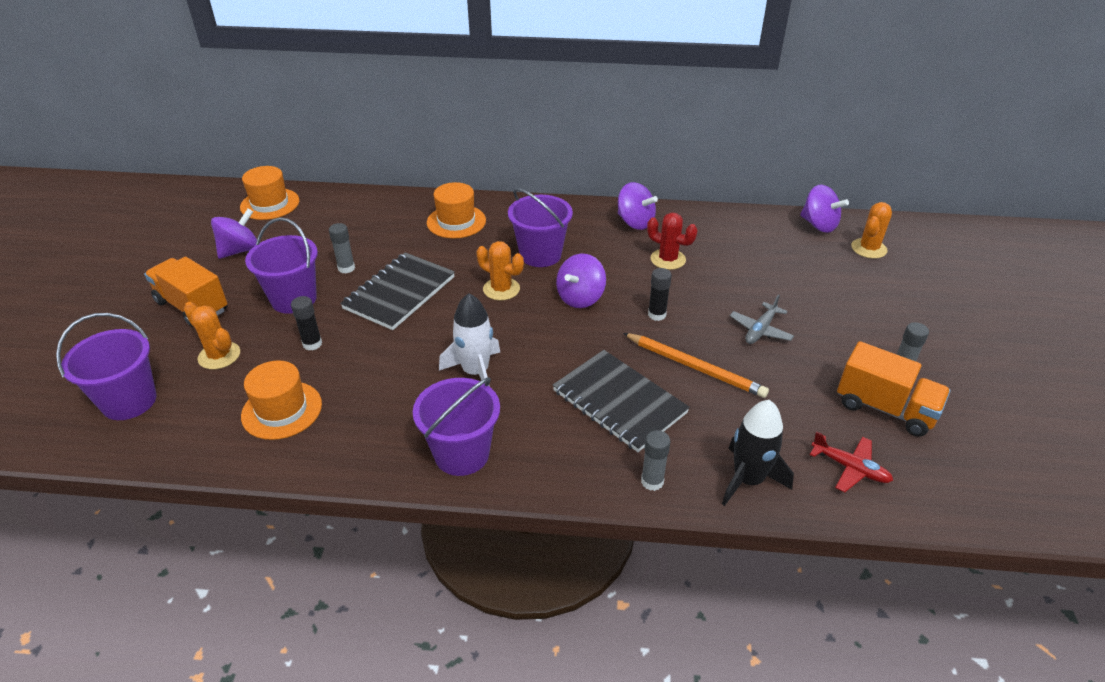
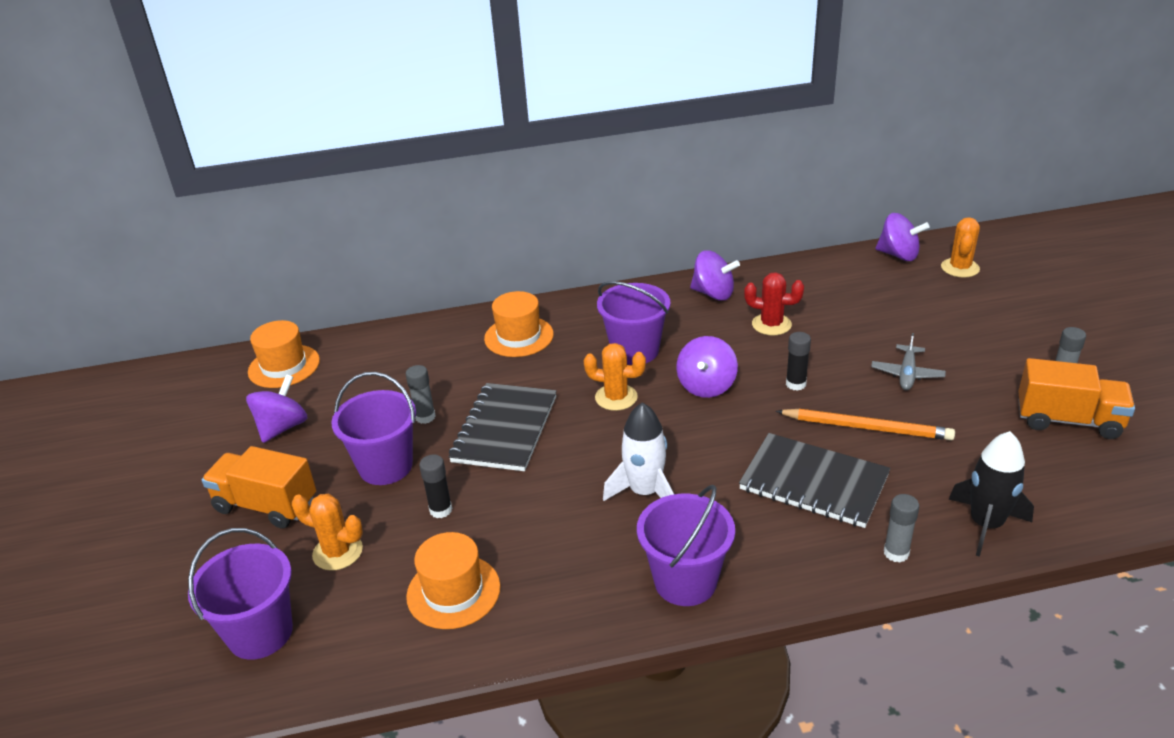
camera: 15 degrees left, 5 degrees down
(850, 468) = (1072, 486): red plane -> none

